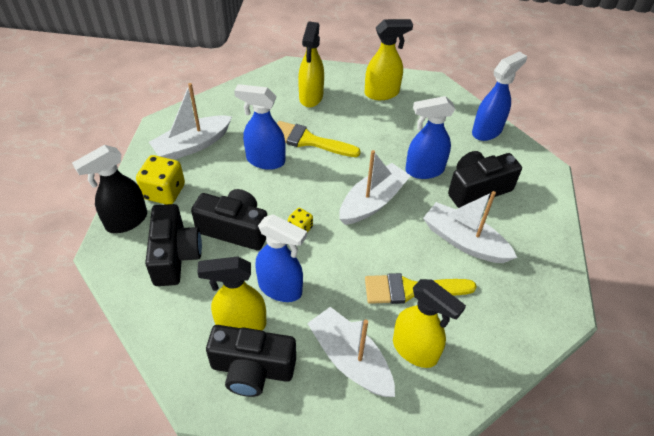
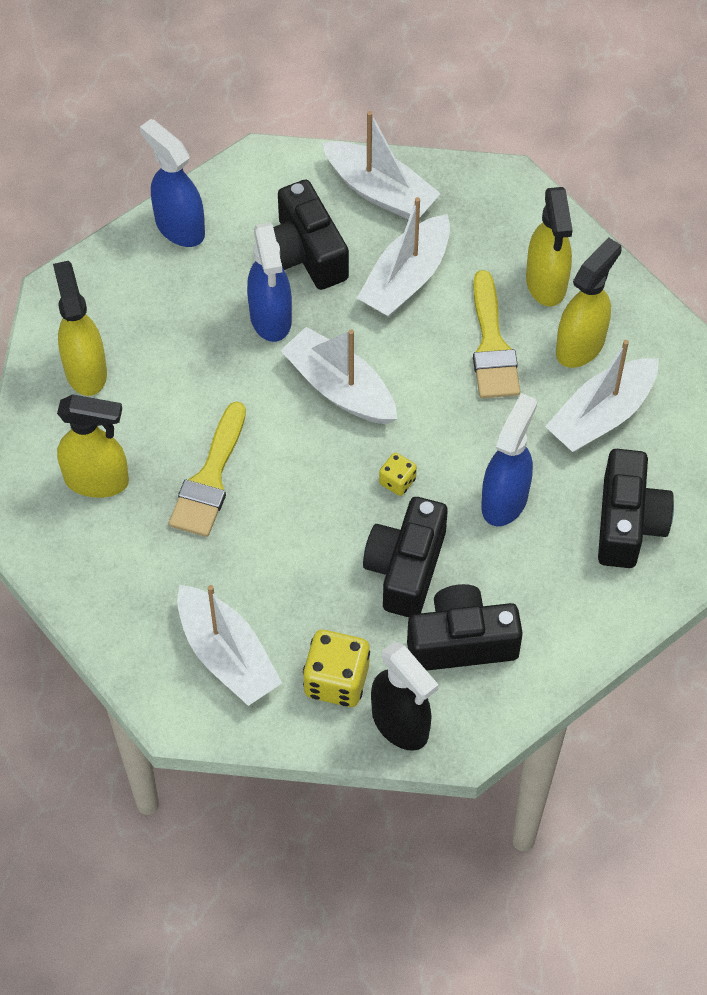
camera: 90 degrees left, 10 degrees up
(240, 325) = (567, 543): yellow spray bottle -> yellow spray bottle (546, 283)
(265, 160) = (259, 540): blue spray bottle -> none
(537, 230) = (380, 191): none -> white boat

